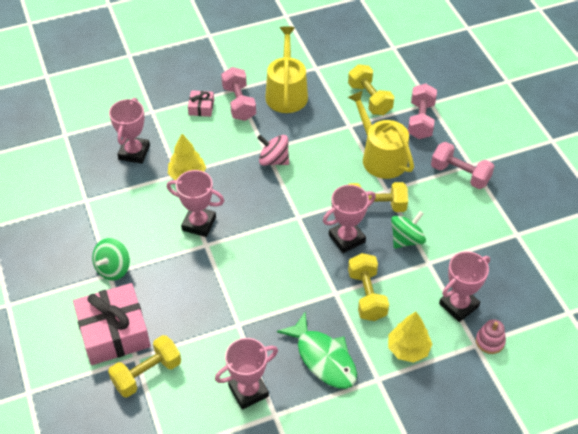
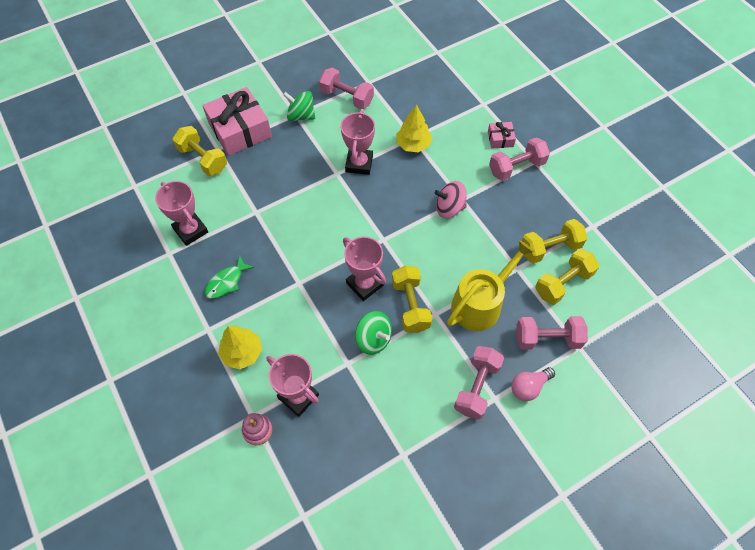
camera: 80 degrees right, 10 degrees up
(101, 222) = (347, 97): none -> pink dumbbell
(134, 152) = (430, 102): pink trophy -> none
(273, 160) = (449, 208): pink spinning top -> pink spinning top turned 105 degrees counterclockwise
(286, 93) = (545, 205): yellow watering can -> none
(323, 358) = (226, 282): green fish -> green fish, size x0.63
(367, 295) = (299, 310): yellow dumbbell -> yellow dumbbell (550, 248)
(462, 141) = (529, 387): none -> pink light bulb

